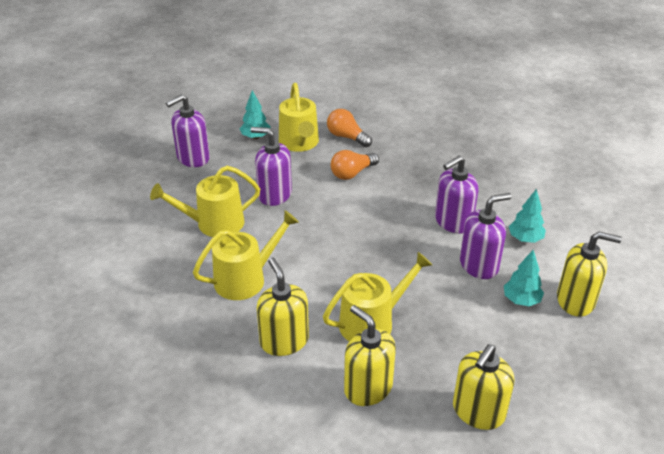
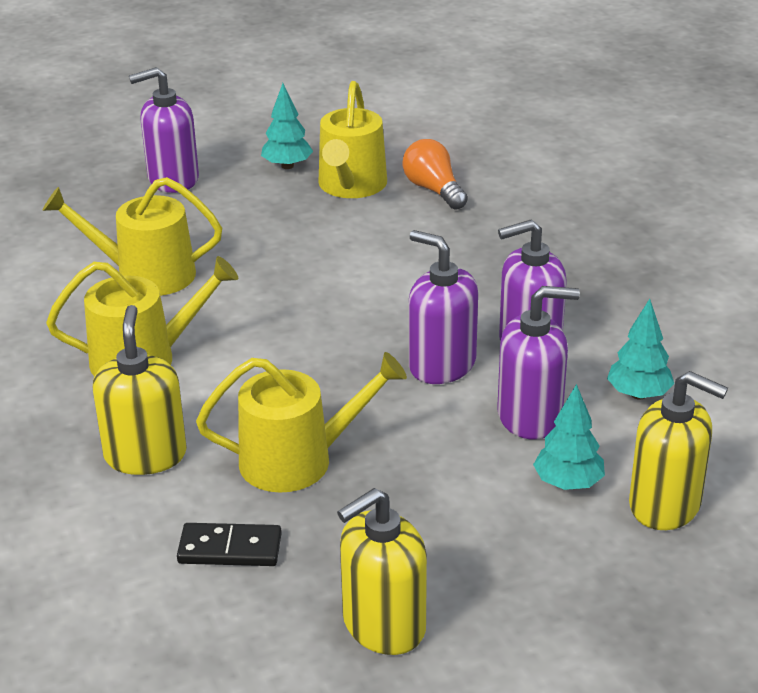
camera: 20 degrees right, 5 degrees down
(274, 194) = (263, 251): purple soap dispenser -> purple soap dispenser (441, 365)
(352, 173) = (407, 243): orange light bulb -> none
(368, 388) = (230, 549): yellow soap dispenser -> black domino

